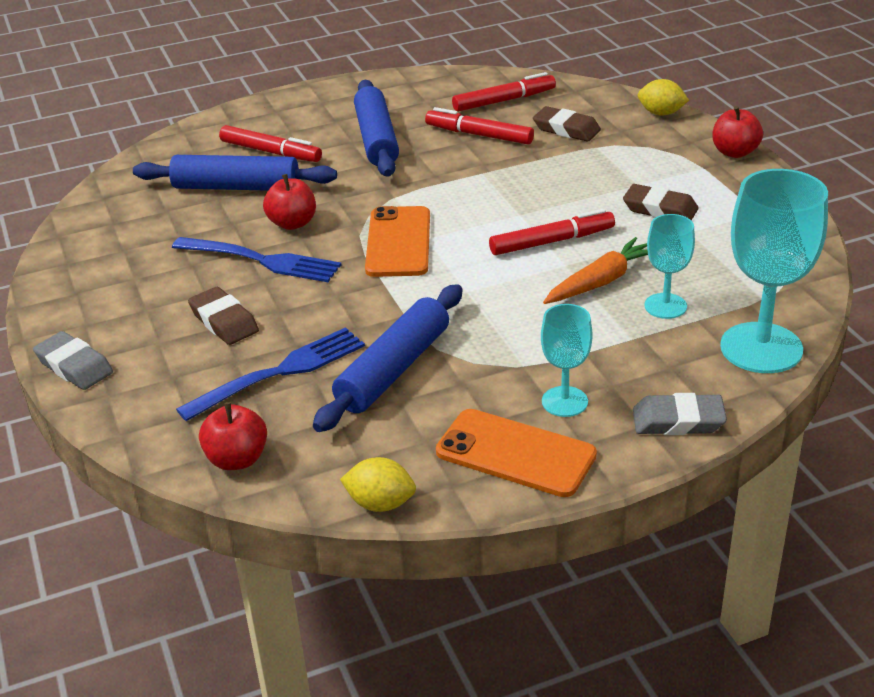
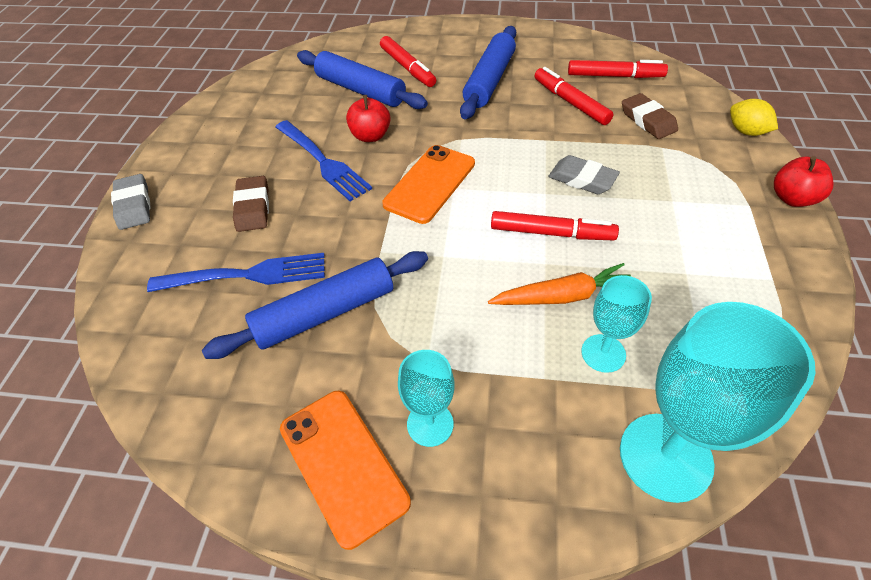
camera: 30 degrees right, 15 degrees up
(237, 459) = (148, 348): red apple -> none
(380, 503) = (198, 459): yellow lemon -> none
(660, 209) = (675, 236): brown eraser -> none
(678, 421) = (515, 510): grey eraser -> grey eraser (582, 179)

